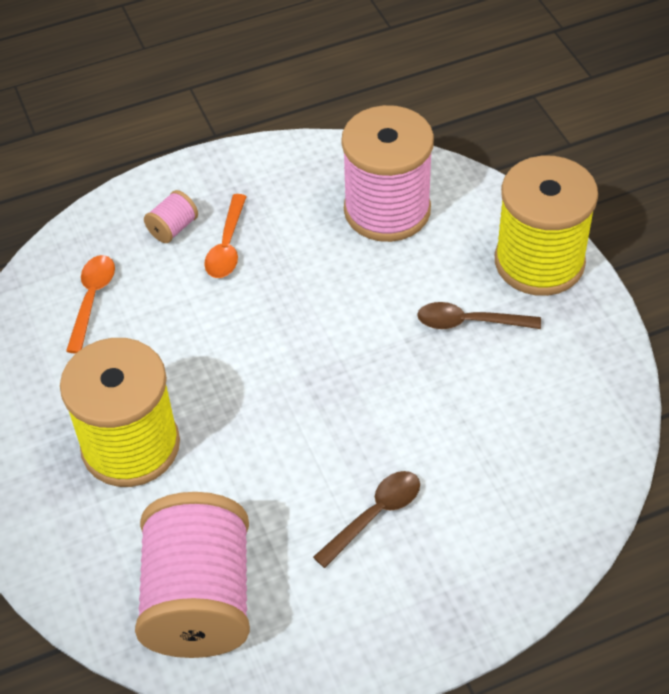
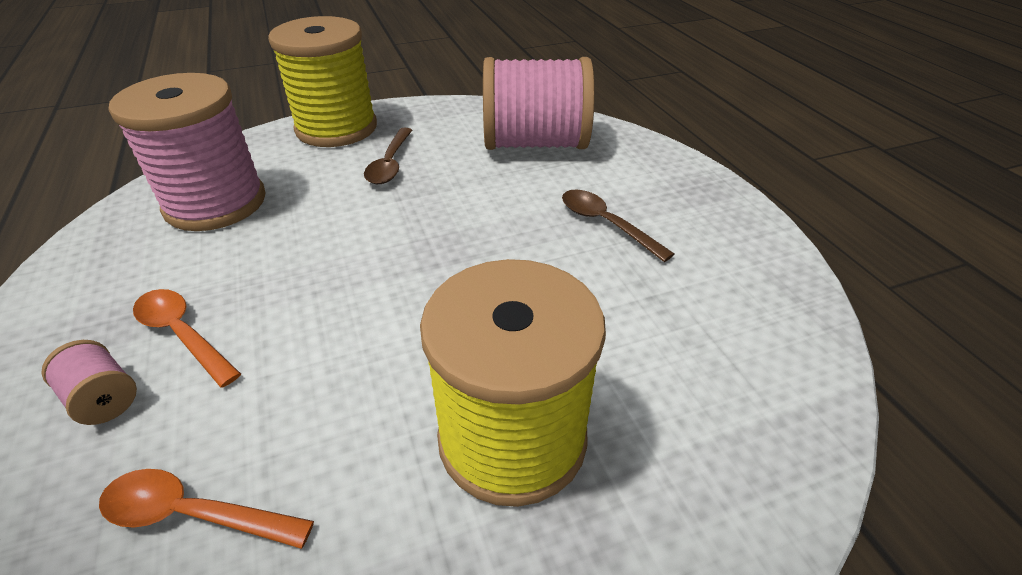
camera: 90 degrees left, 10 degrees down
(199, 600) = (738, 354): pink spool -> pink spool (535, 144)
(227, 246) = (182, 334): orange spoon -> orange spoon turned 150 degrees counterclockwise

